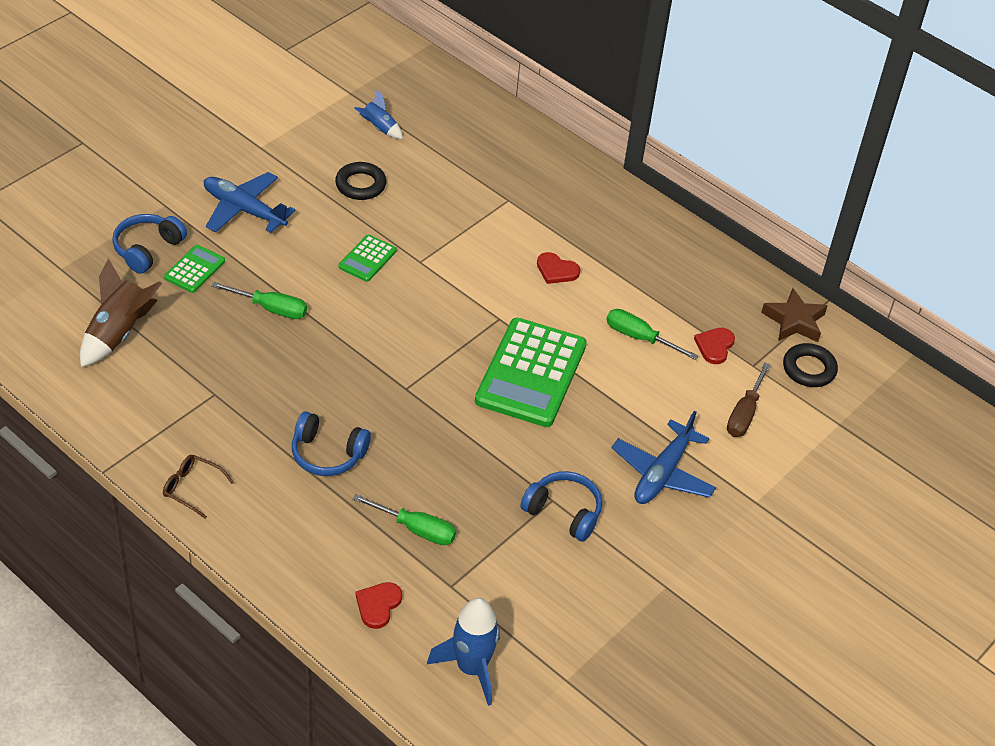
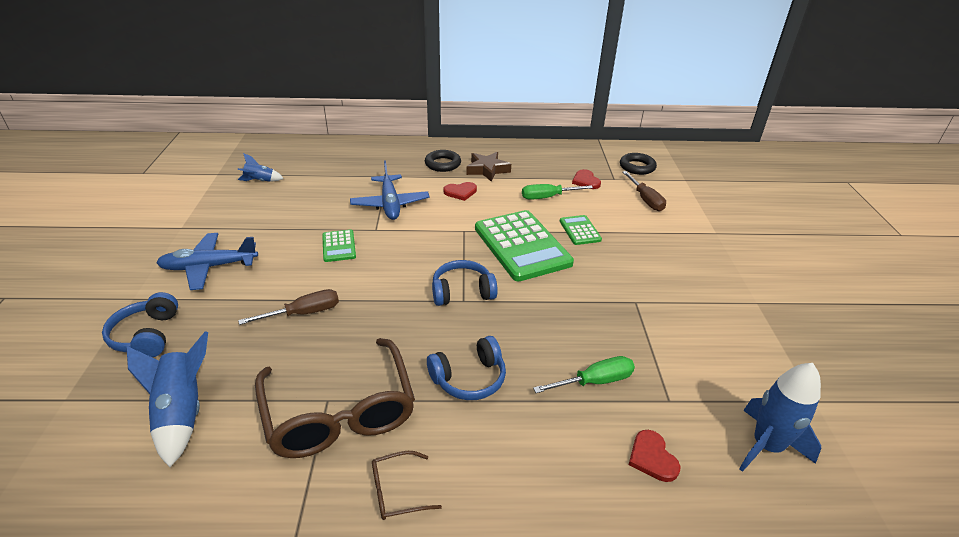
camera: 40 degrees left, 10 degrees down
(119, 333) = (182, 413): brown rocket -> blue rocket
(194, 269) = (208, 325): green calculator -> green calculator (580, 230)
(213, 409) = (339, 412): none -> brown glasses
(271, 309) = (304, 313): green screwdriver -> brown screwdriver
(360, 185) = (283, 212): black ring -> black ring (443, 164)
(564, 512) = (651, 304): blue headphones -> blue headphones (462, 292)
(662, 473) = (660, 249): blue plane -> blue plane (390, 204)
(794, 321) = (599, 153): brown star -> brown star (487, 170)

